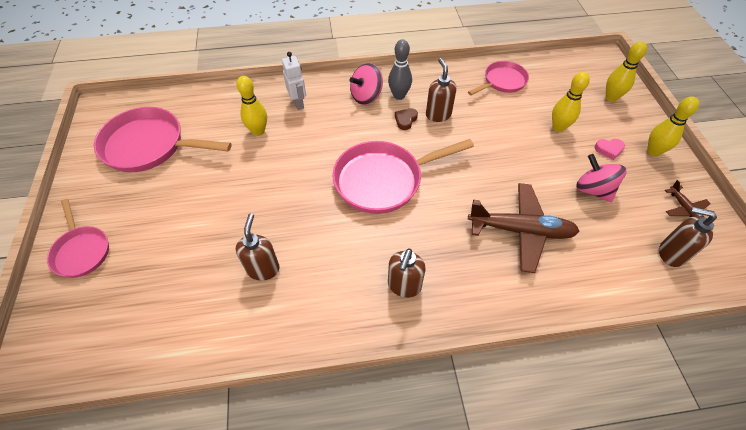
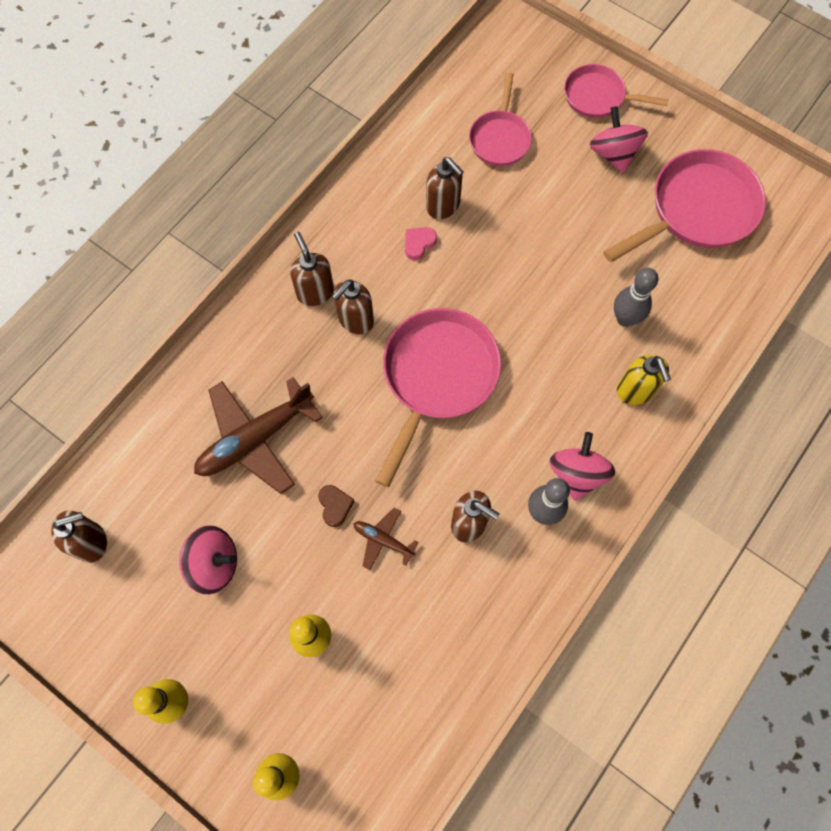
camera: 135 degrees right, 15 degrees up
(133, 209) = (613, 154): none -> pink spinning top
(258, 131) = (625, 318): yellow bowling pin -> grey bowling pin
(298, 103) = (635, 391): white robot -> yellow soap dispenser
(396, 246) = (355, 320): none -> brown soap dispenser
(405, 120) = (496, 479): brown heart -> brown heart (335, 506)
(502, 82) = (445, 666): pink pan -> pink pan (500, 138)
(609, 150) = (231, 652): pink heart -> pink heart (418, 244)
(684, 209) = (99, 624): brown plane -> brown plane (383, 540)

